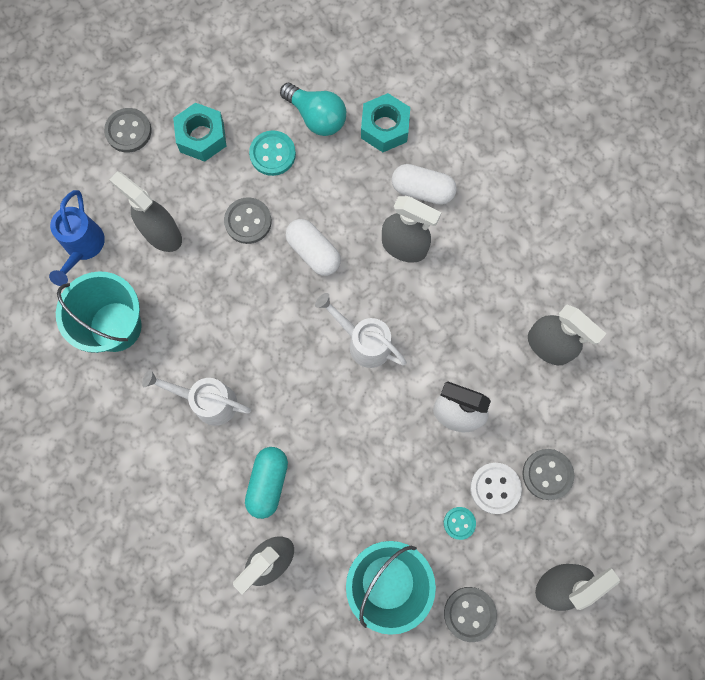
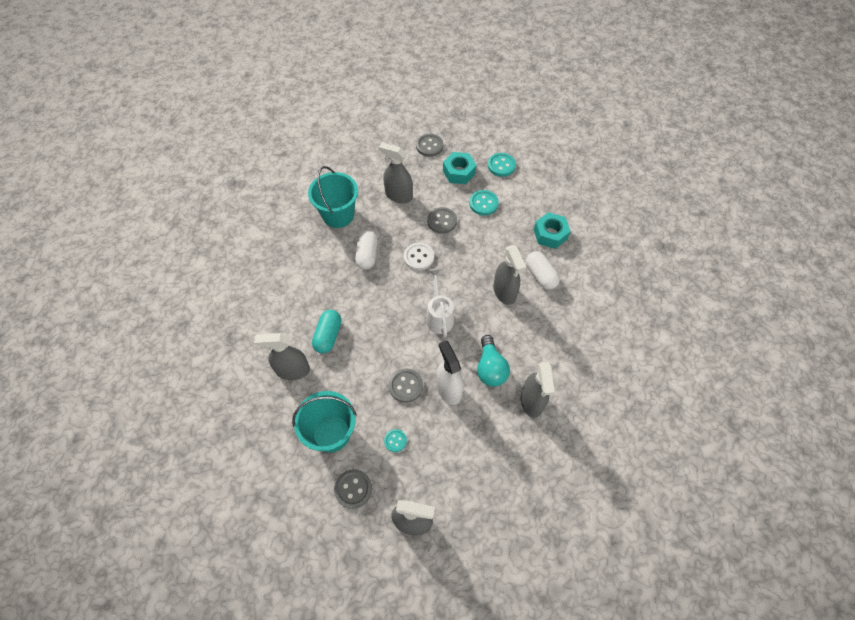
camera: 45 degrees right, 15 degrees down
(83, 248) = (360, 174): blue watering can -> none
(162, 234) = (398, 195): grey spray bottle -> grey spray bottle turned 60 degrees counterclockwise
(208, 401) = (341, 278): white watering can -> none
(243, 83) = (501, 165): none -> turquoise button
(267, 483) = (328, 336): turquoise capsule -> turquoise capsule turned 45 degrees counterclockwise
(313, 252) = (458, 258): white capsule -> white capsule (367, 255)
(316, 117) = (521, 204): turquoise light bulb -> turquoise light bulb (490, 368)
(495, 488) = (431, 442): white button -> white button (419, 257)
(547, 474) = (465, 462): grey button -> grey button (406, 386)

